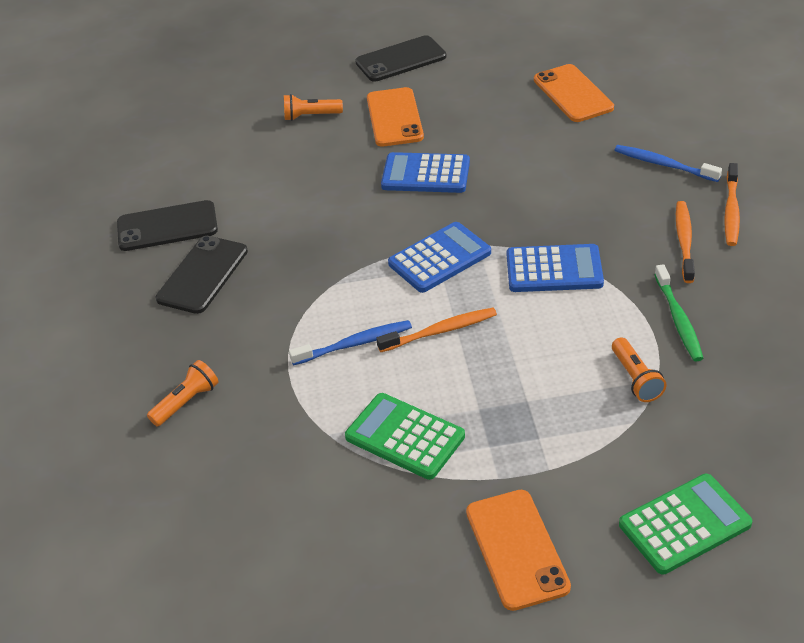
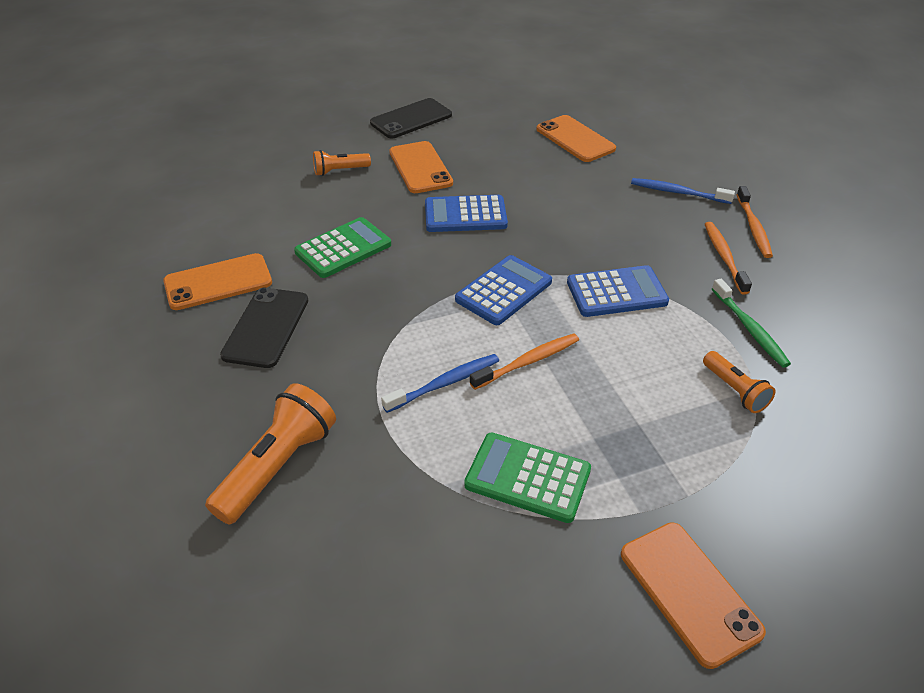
camera: 15 degrees left, 0 degrees up
(167, 227) = (218, 282): black phone -> orange phone
(186, 402) = (278, 466): orange flashlight -> orange flashlight, size x1.74
(684, 524) = (847, 539): green calculator -> green calculator (343, 248)

